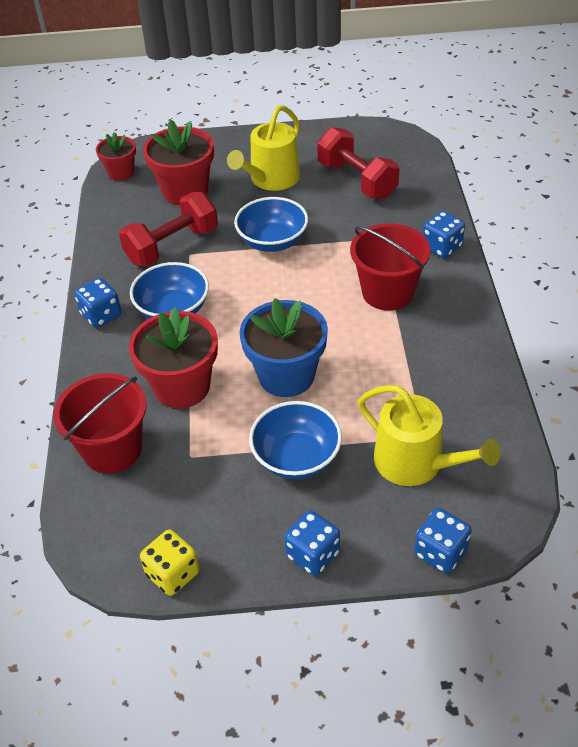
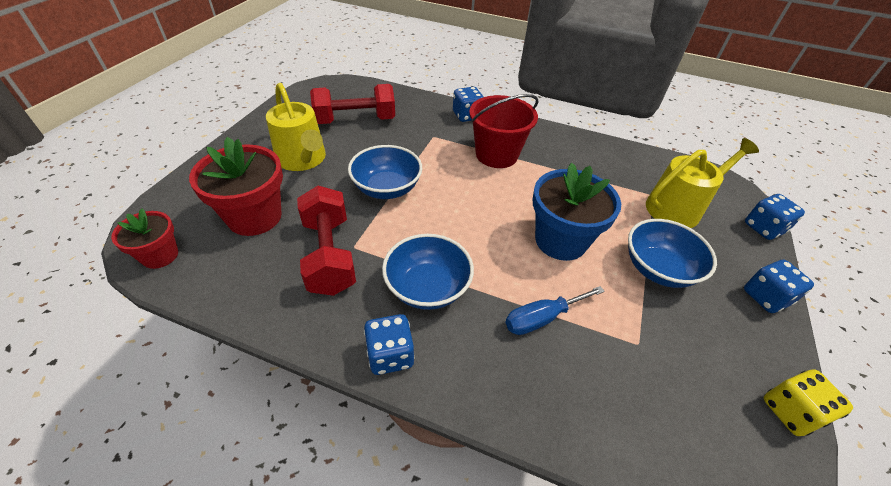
camera: 70 degrees left, 0 degrees up
(112, 449) = (611, 413): red bucket -> none
(182, 387) = (542, 318): red flower pot -> blue screwdriver

